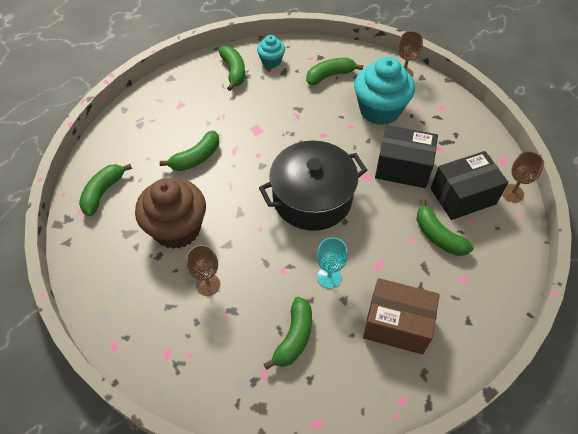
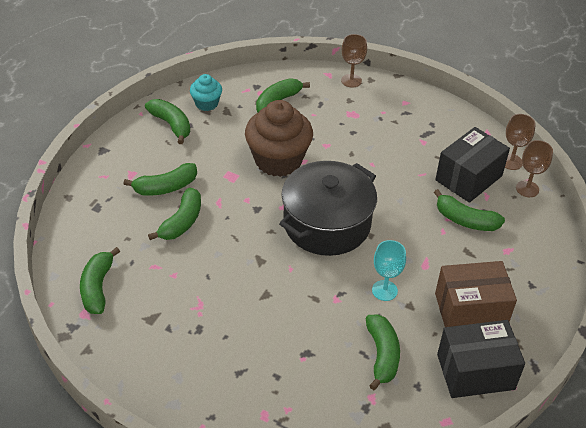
camera: 25 degrees left, 10 degrees down
(177, 229) = (203, 297): brown cupcake -> brown cupcake (278, 160)
(200, 124) = (165, 187): none -> green banana
(208, 284) = (268, 338): brown goblet -> brown goblet (527, 189)
(379, 110) = (346, 121): turquoise cupcake -> none
(402, 167) = (399, 169): black box -> black box (475, 371)

